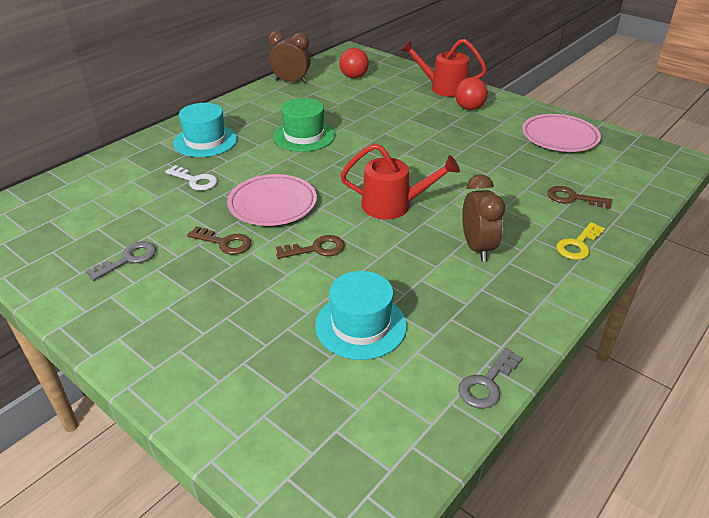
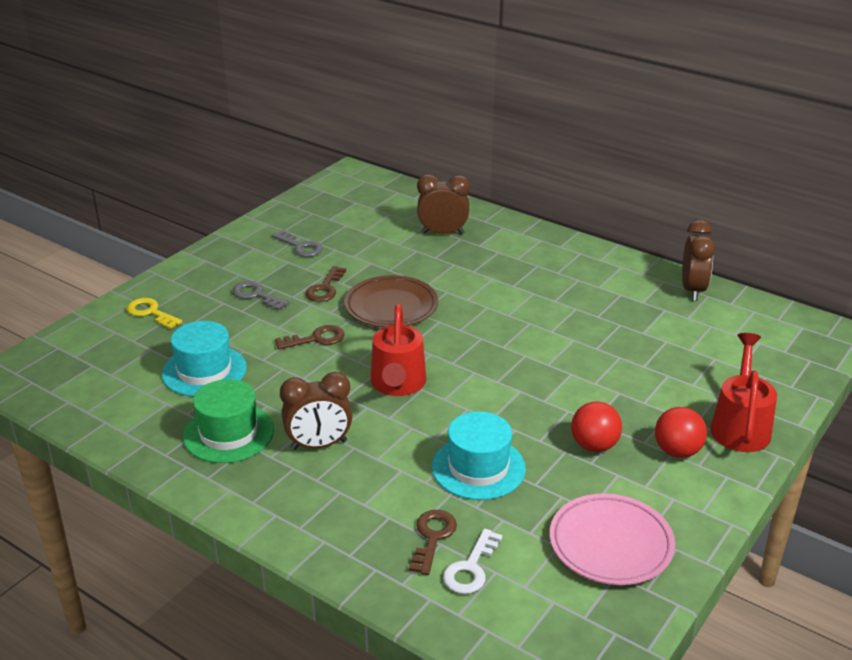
camera: 85 degrees right, 5 degrees down
(152, 171) = (443, 233): none -> brown clock
(195, 180) = (430, 258): white key -> white key (471, 568)
(205, 141) = (511, 252): turquoise hat -> turquoise hat (478, 467)
(272, 204) = (391, 307): pink plate -> brown plate
(304, 136) = (542, 313): green hat -> green hat (228, 433)
(316, 249) = (316, 339): brown key -> brown key turned 90 degrees counterclockwise
(354, 77) = (736, 340): red ball -> red ball (594, 445)
(487, 383) = (121, 442): grey key -> grey key (256, 295)
(578, 245) = (326, 528): yellow key -> yellow key (151, 313)

